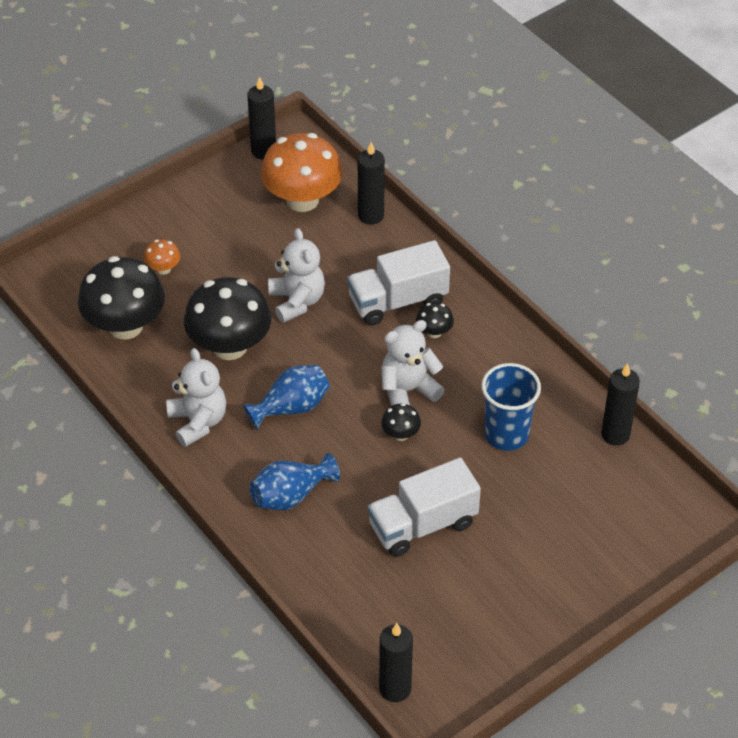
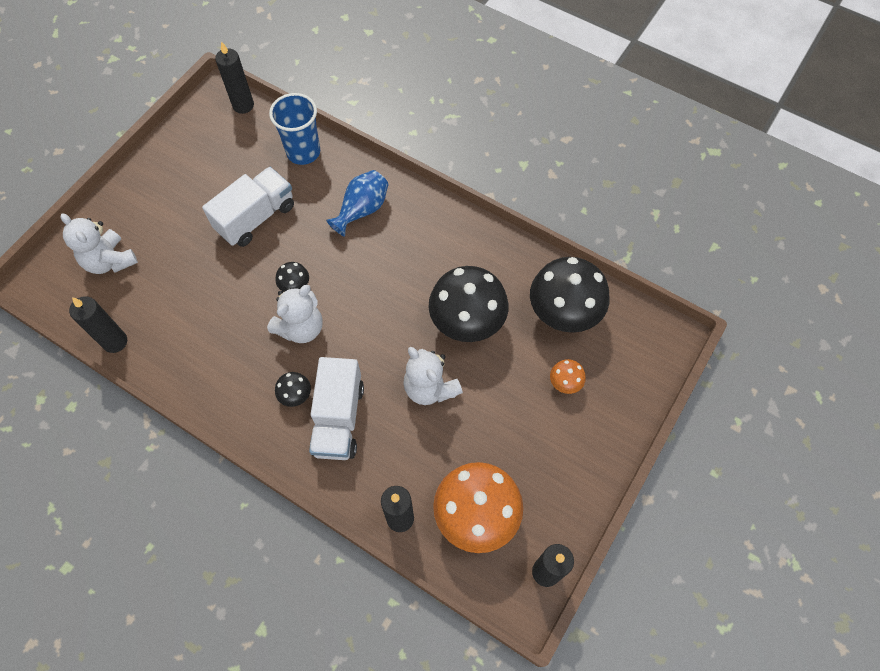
camera: 160 degrees right, 15 degrees up
(198, 422) = (459, 246): white teddy bear -> white teddy bear (110, 261)
(291, 407) = (391, 281): blue vase -> none
(398, 301) = (339, 419): white truck -> white truck turned 135 degrees clockwise
(506, 434) = (208, 313): blue cup -> blue cup (303, 152)

